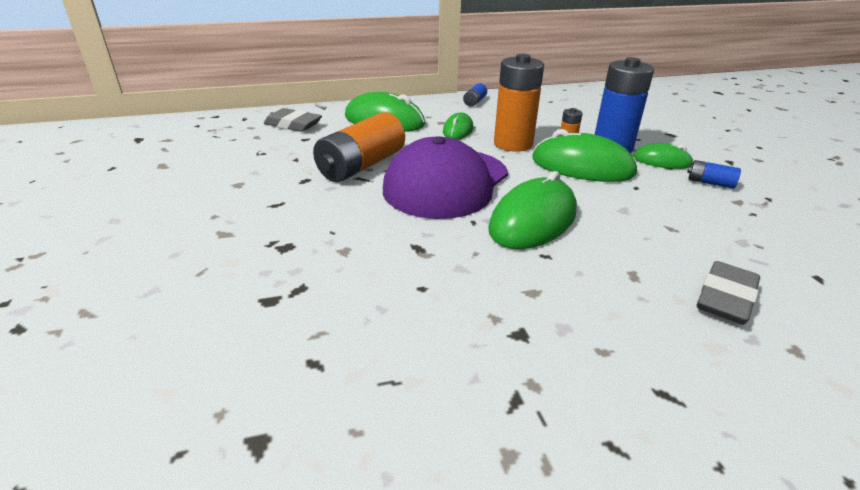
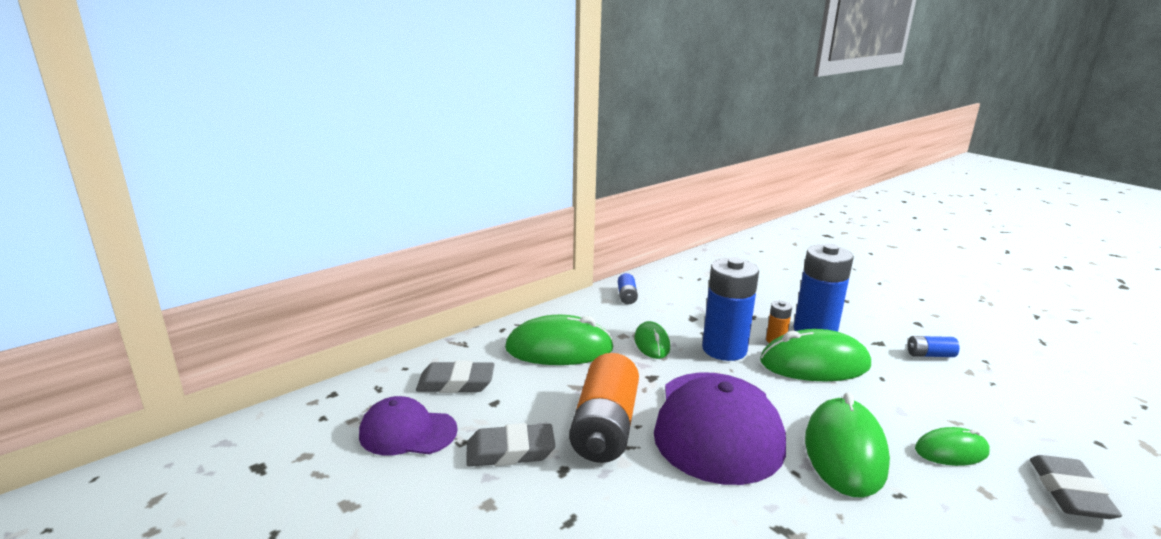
camera: 25 degrees left, 10 degrees down
(234, 141) = (407, 432): none -> purple cap
(283, 163) = (510, 451): none -> grey eraser
(513, 144) = (724, 349): orange battery -> blue battery
(662, 161) = (869, 337): green mouse -> green mouse (951, 451)

